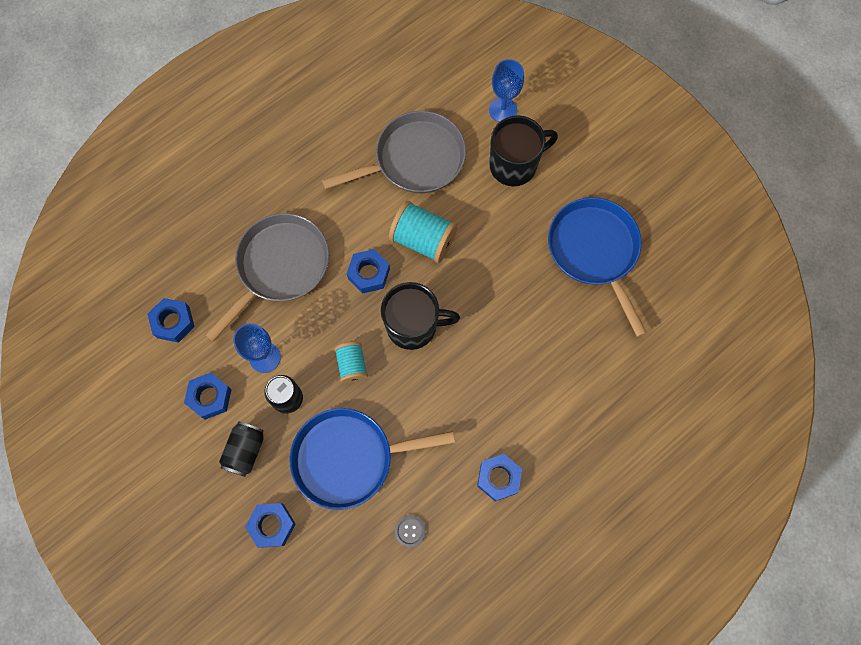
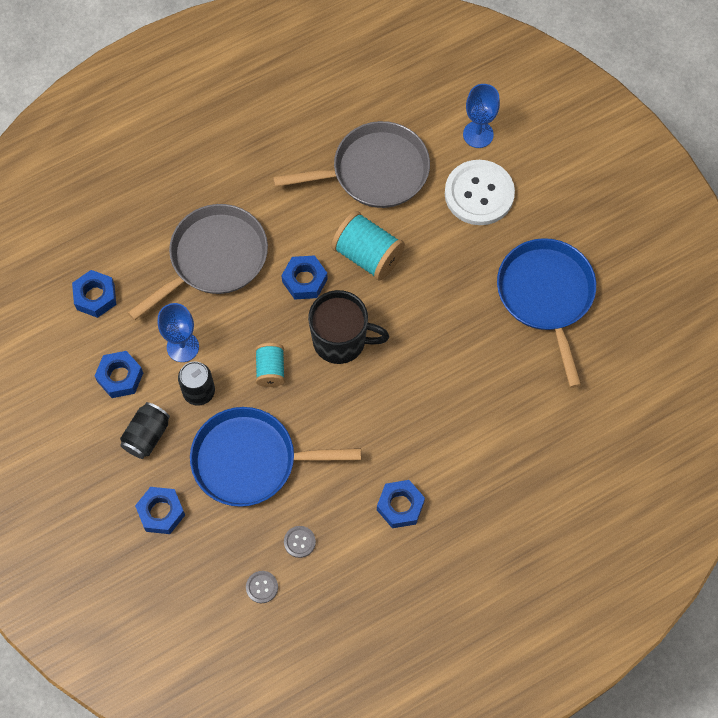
camera: 10 degrees right, 5 degrees down
(382, 583) = (262, 587): none -> grey button
(514, 165) = (479, 194): black mug -> white button

